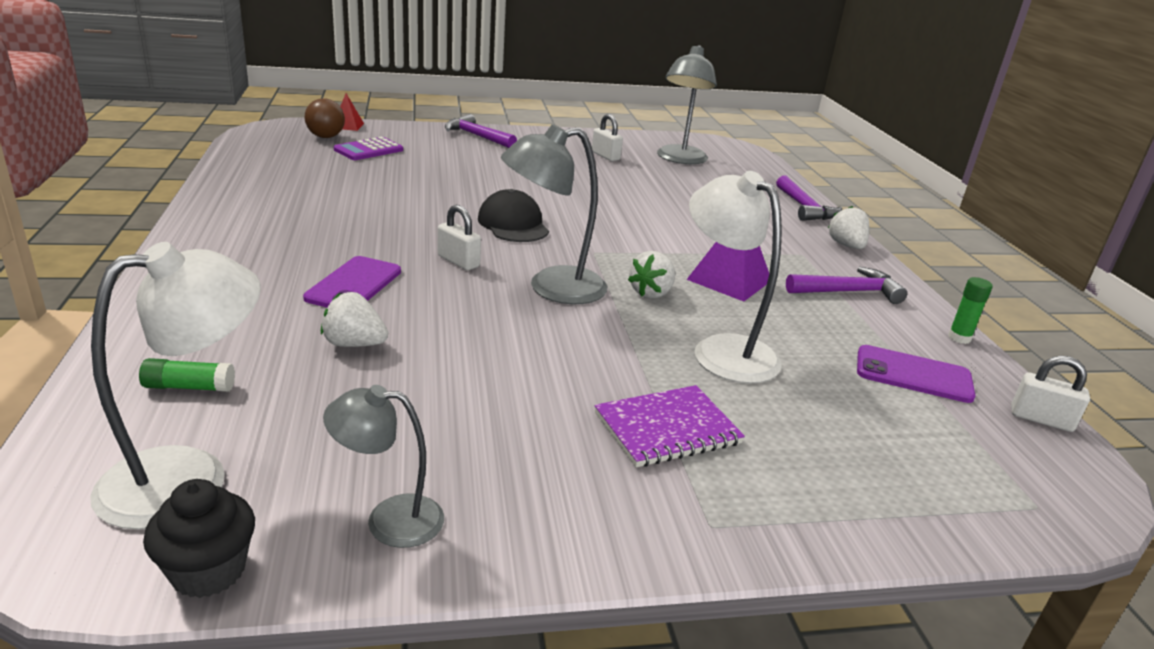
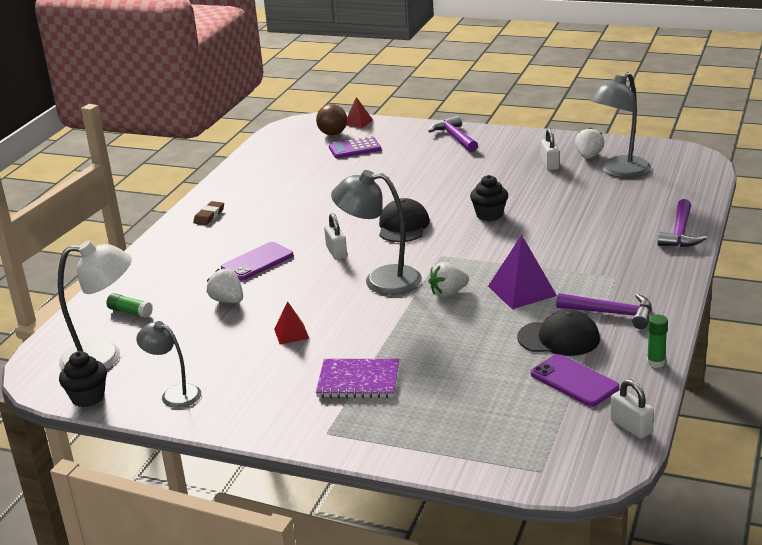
camera: 35 degrees right, 0 degrees up
(226, 234) = (209, 216): none -> brown eraser
(499, 376) = (291, 333): none -> red pyramid
(599, 205) = (489, 215): none -> black cupcake
(723, 350) = (452, 341): white lamp -> none
(833, 327) = (559, 338): none -> black cap
(846, 245) = (669, 274): white strawberry -> white strawberry (588, 156)

